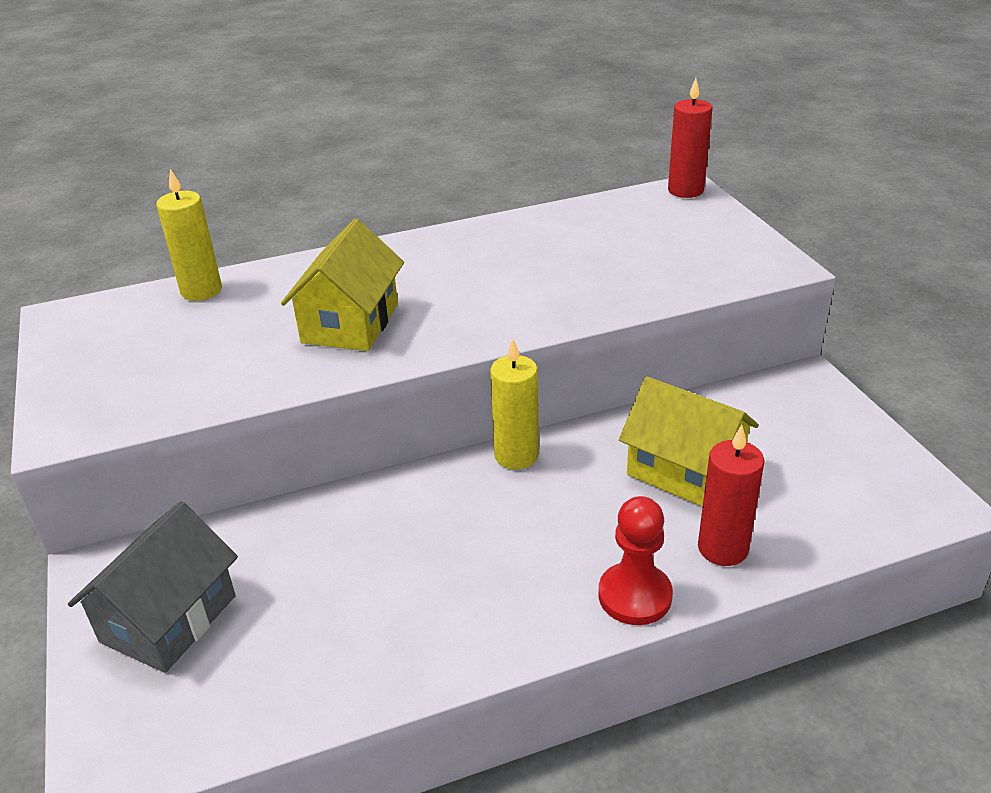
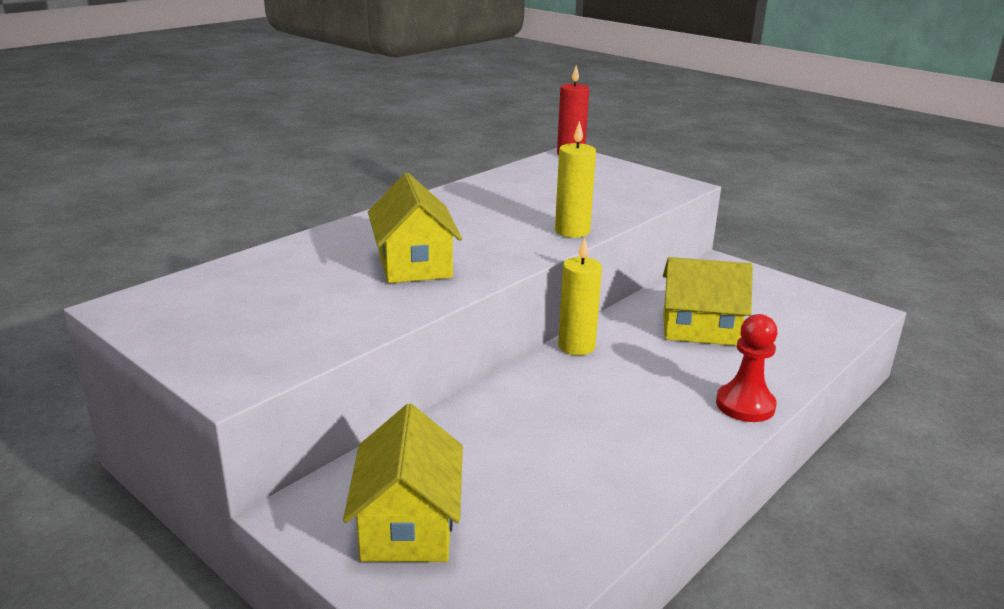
camera: 30 degrees left, 10 degrees down
(169, 619) = (408, 525): grey house -> yellow house
(201, 291) = (249, 266): yellow candle -> yellow candle (572, 231)
(722, 548) = (769, 364): red candle -> none

